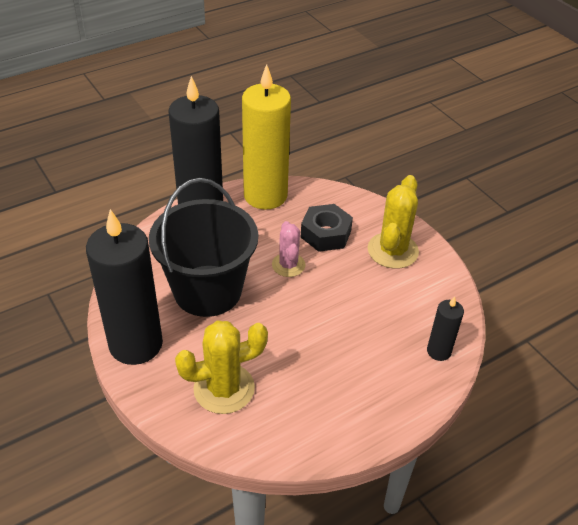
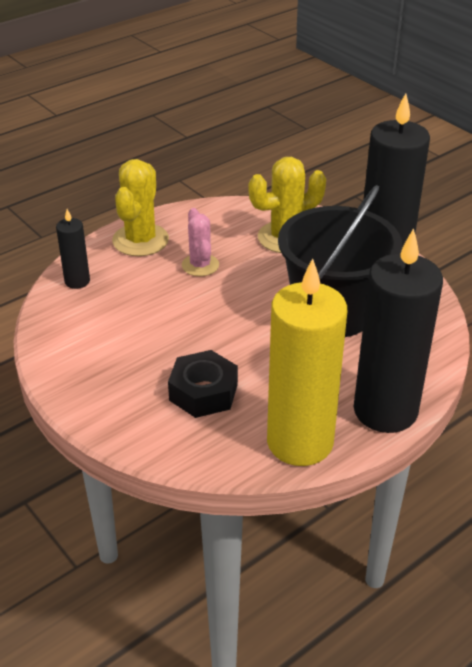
camera: 175 degrees right, 5 degrees down
(288, 265) = (246, 348): pink cactus -> pink cactus (200, 265)
(392, 250) = (113, 379): yellow cactus -> yellow cactus (140, 240)

